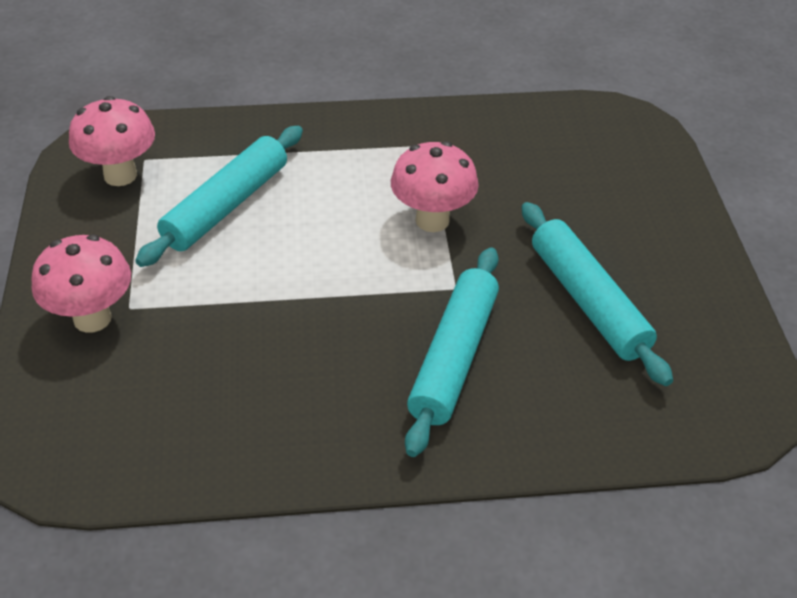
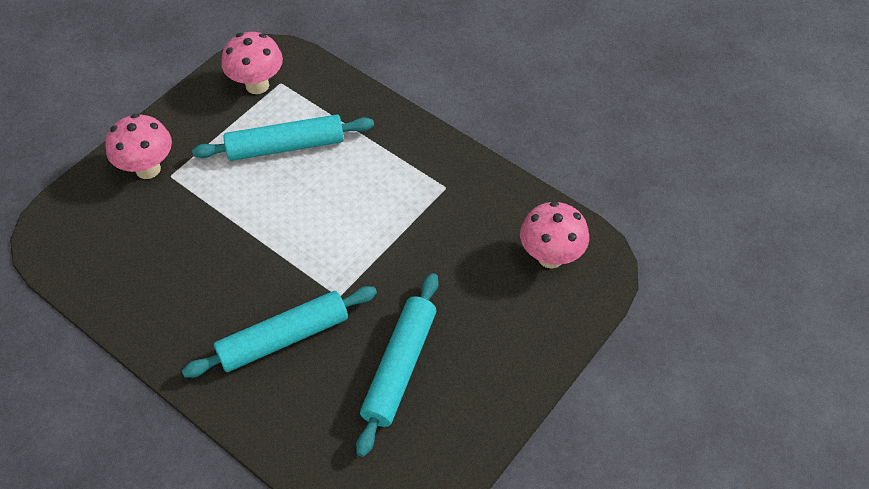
camera: 45 degrees right, 10 degrees up
(432, 220) = (382, 242): pink mushroom -> pink mushroom (550, 257)

